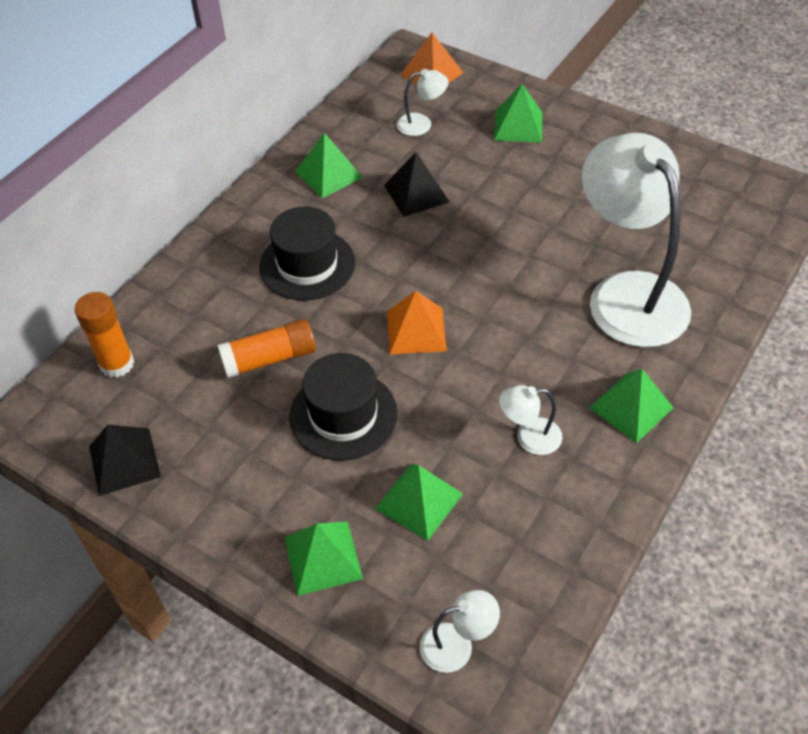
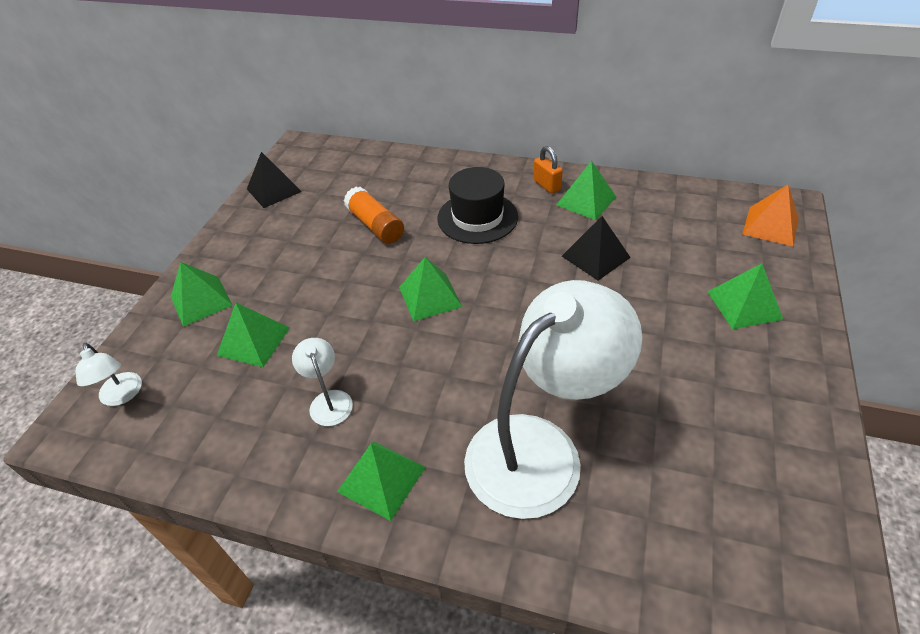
camera: 75 degrees right, 5 degrees down
(117, 364) = (352, 162): orange glue stick -> none
(284, 195) = (546, 185): none -> orange padlock
(343, 415) = (330, 277): black hat -> none
(416, 330) = (430, 296): orange pyramid -> green pyramid
(421, 124) = (691, 237): white lamp -> none

